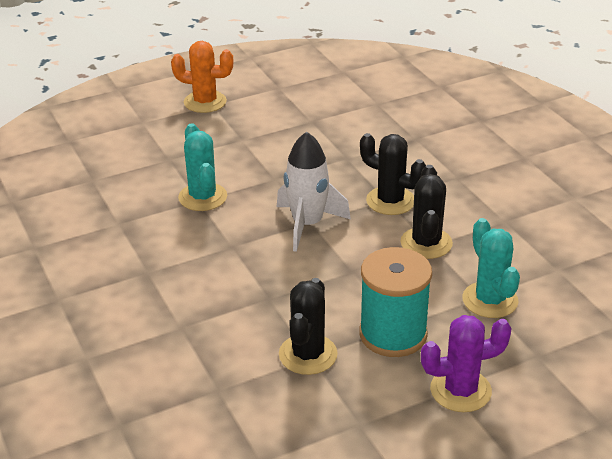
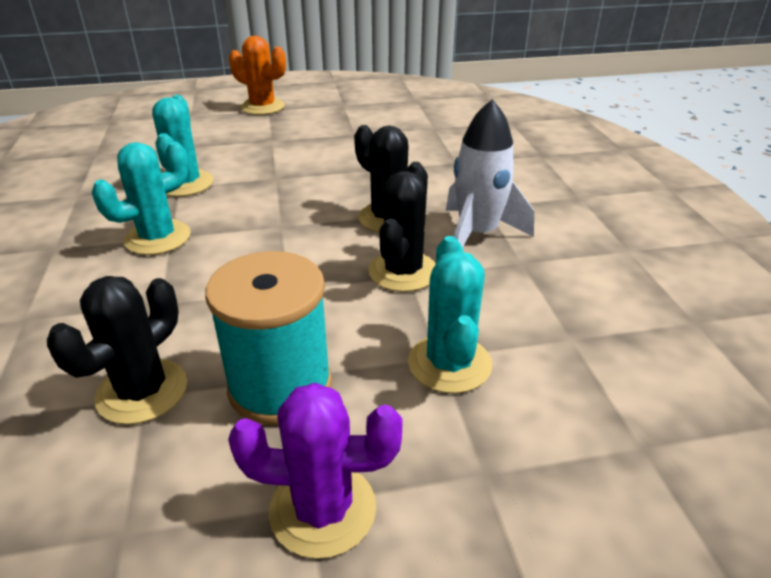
camera: 15 degrees right, 0 degrees up
(223, 249) = (158, 238): none -> turquoise cactus
(307, 225) = (273, 227): white rocket -> white rocket (477, 234)

